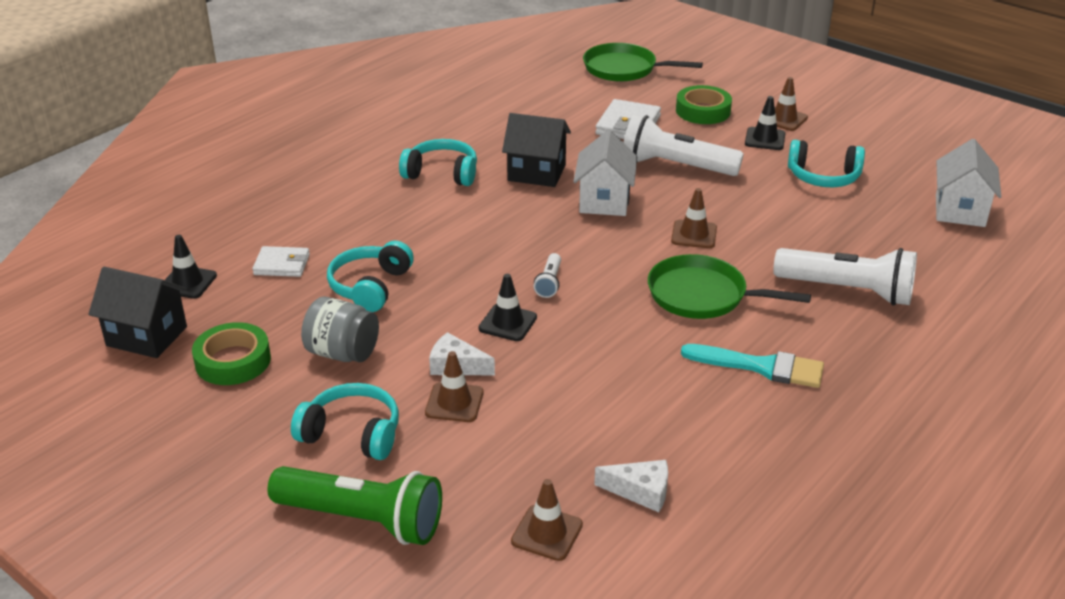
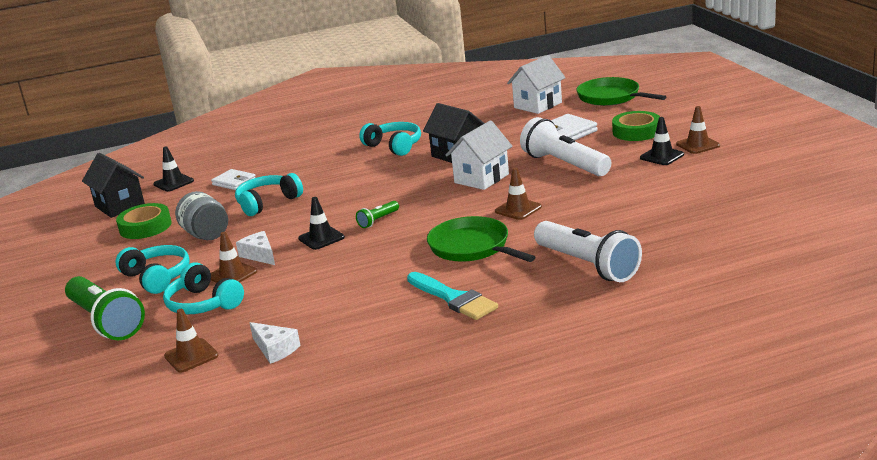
camera: 35 degrees right, 10 degrees down
(549, 283) = (378, 220): white flashlight -> green flashlight
(823, 177) = (675, 188): turquoise headphones -> turquoise headphones (203, 304)
(960, 210) = (766, 229): white house -> white house (538, 105)

